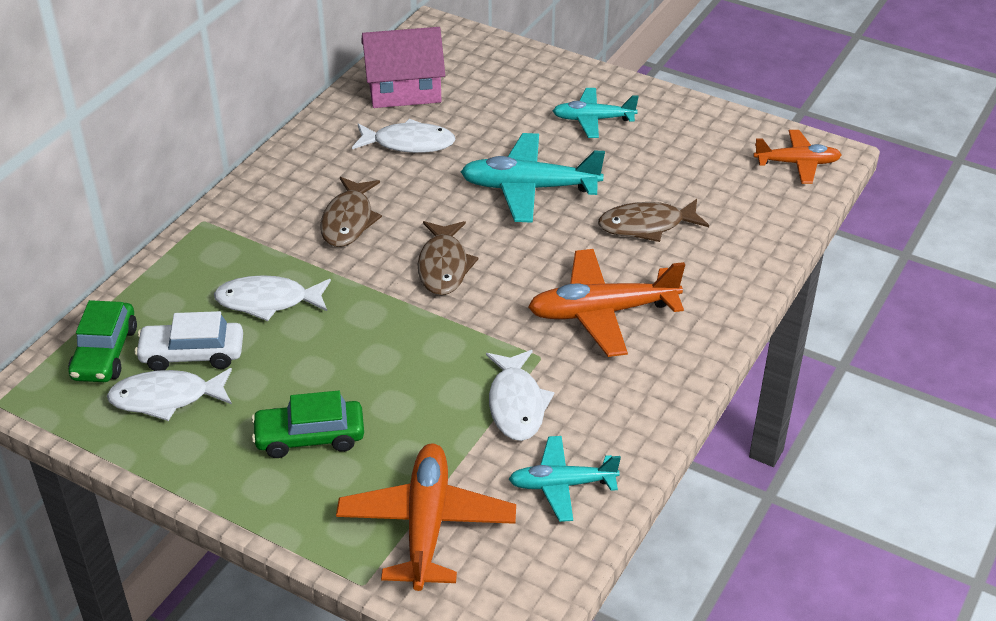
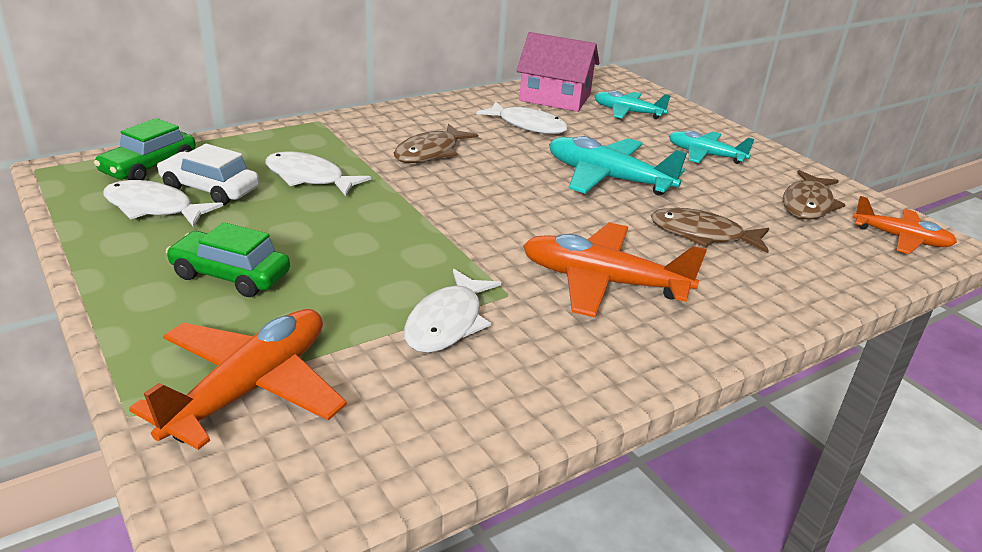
camera: 25 degrees right, 10 degrees down
(443, 266) = (480, 202): brown fish -> brown fish (808, 204)
(562, 484) = (426, 411): turquoise plane -> turquoise plane (628, 112)

